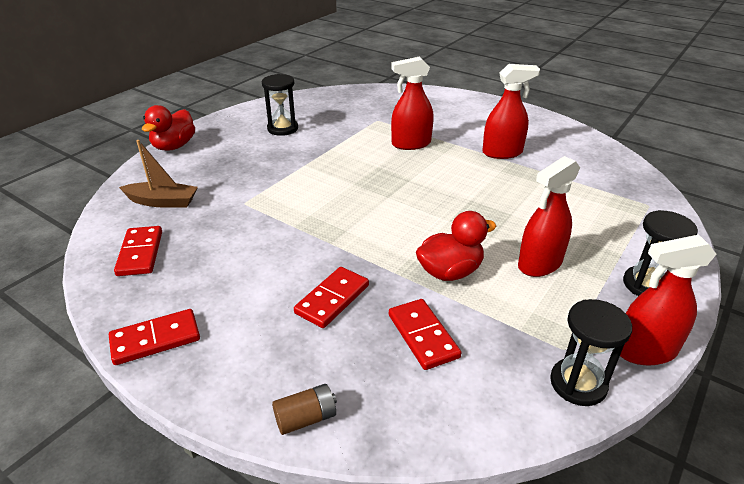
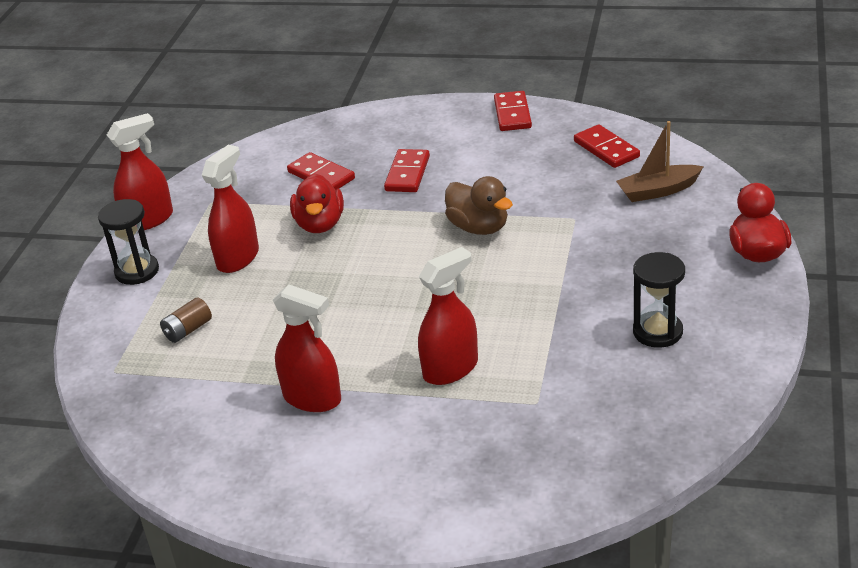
camera: 160 degrees right, 0 degrees up
(155, 339) = (512, 114): red domino -> red domino turned 45 degrees counterclockwise
(306, 418) = (373, 117): brown battery -> brown battery (188, 330)
(318, 220) = (479, 227): none -> brown duck
(450, 272) = (320, 224): red duck -> red duck turned 45 degrees counterclockwise
(502, 152) = (312, 398): red spray bottle -> red spray bottle turned 120 degrees counterclockwise
(578, 384) = (200, 185): black hourglass -> none

